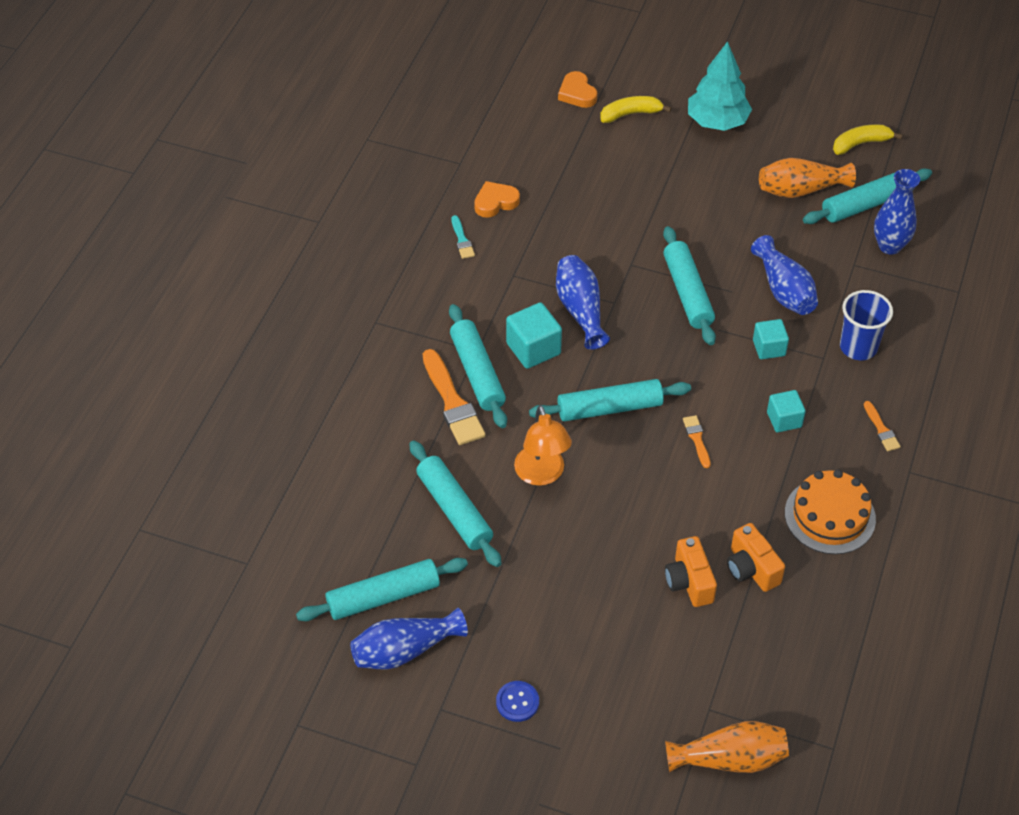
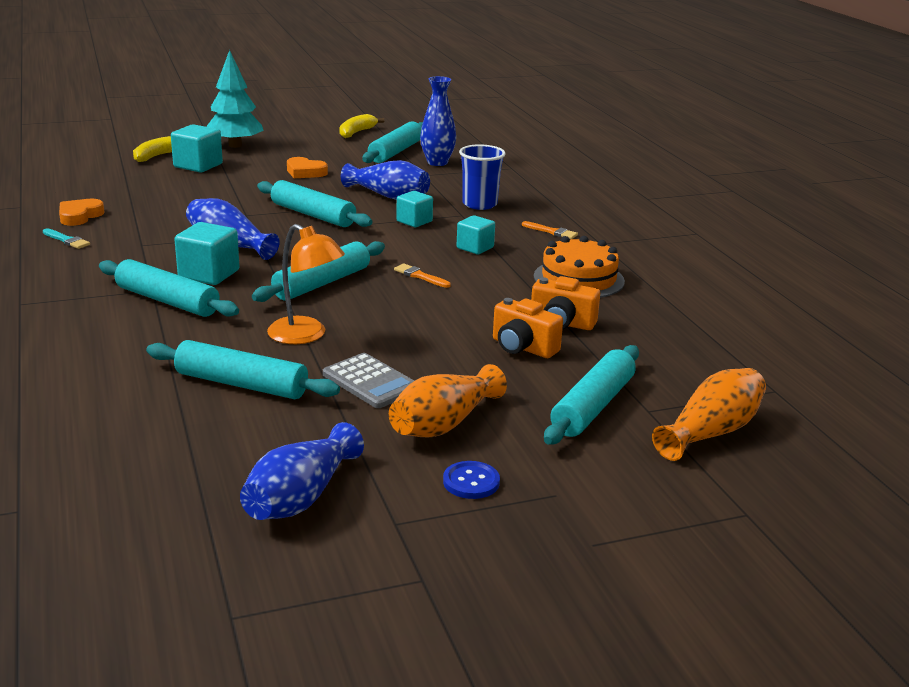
camera: 40 degrees left, 25 degrees down
(383, 597) = (229, 469): turquoise rolling pin -> turquoise rolling pin (593, 406)
(452, 402) = (161, 324): orange brush -> none
(542, 558) = (370, 382): none -> grey calculator
(577, 93) = (98, 157): orange heart -> orange heart (305, 172)
(653, 150) = (198, 165): none -> turquoise cube
(800, 190) = (339, 157): orange vase -> orange vase (444, 424)

